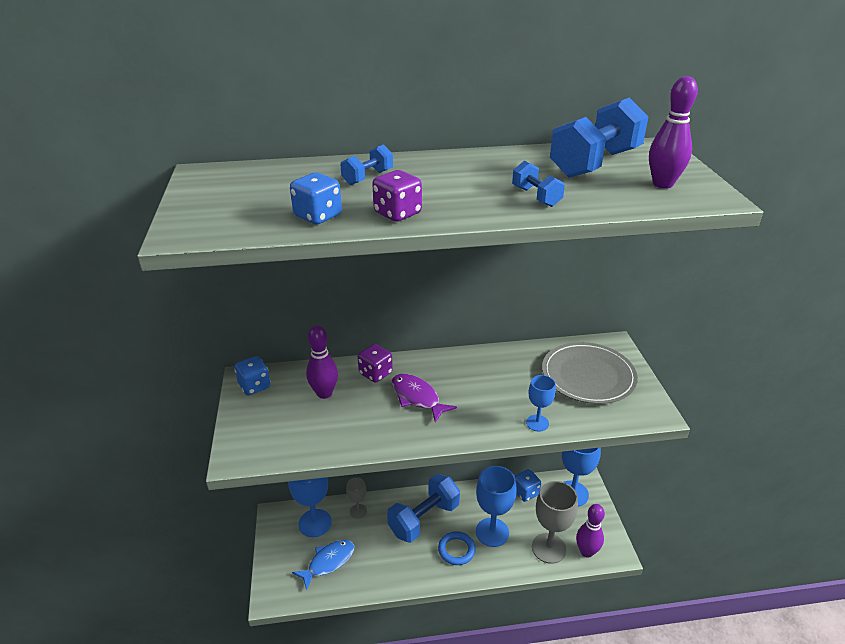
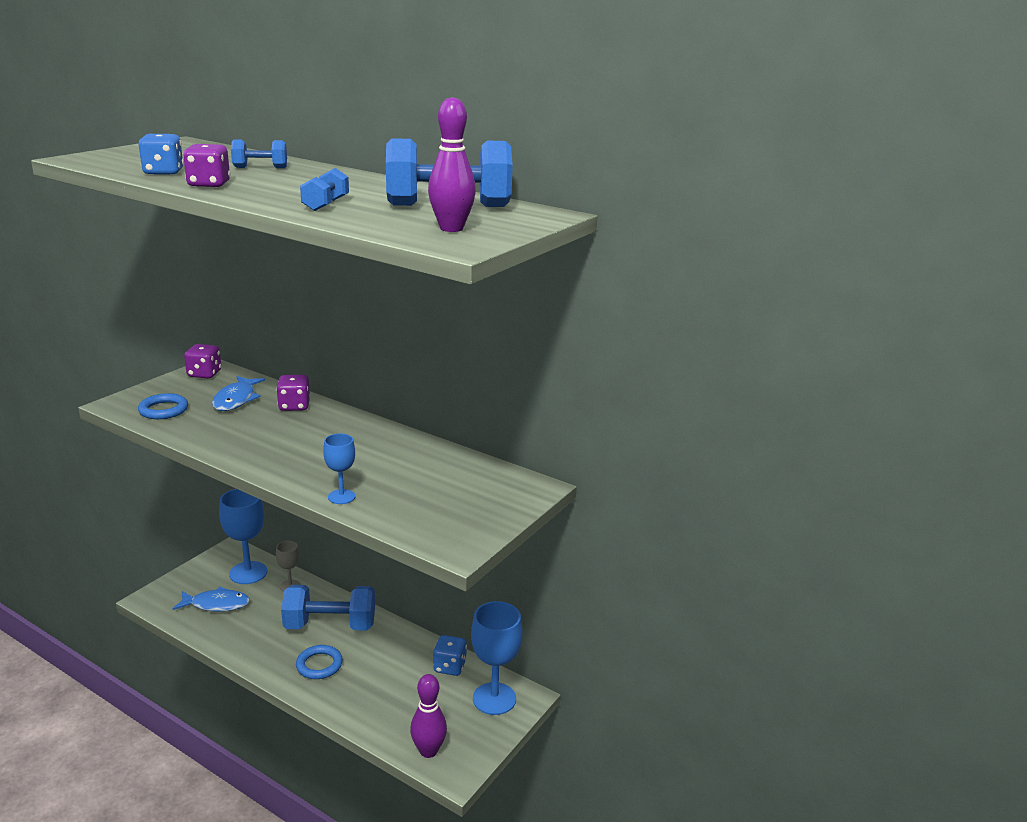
camera: 40 degrees right, 10 degrees down
(254, 386) = (204, 374): blue dice -> purple dice
(287, 437) = (163, 410): none -> blue ring
(324, 393) = (236, 400): purple bowling pin -> blue fish
(417, 398) = (290, 434): purple fish -> none
(492, 532) = (369, 674): blue goblet -> none
(548, 548) = (398, 722): grey goblet -> none
(588, 376) = (457, 494): grey plate -> none

